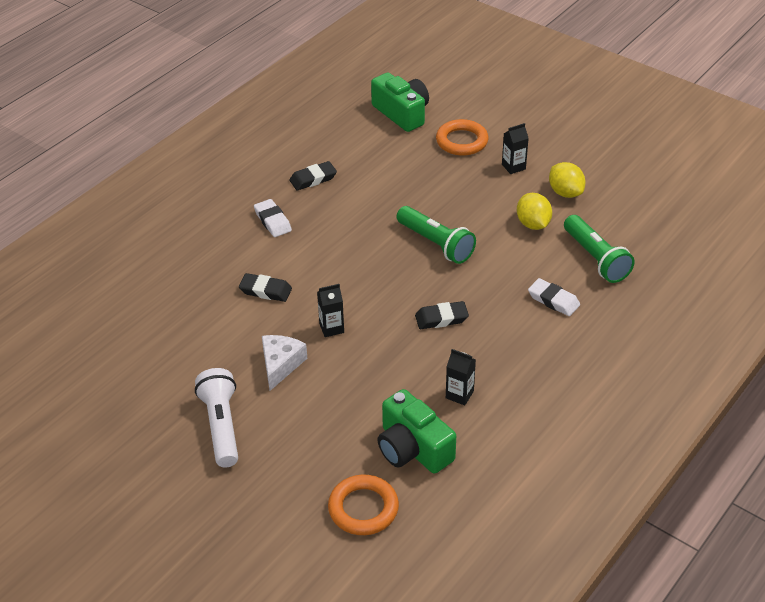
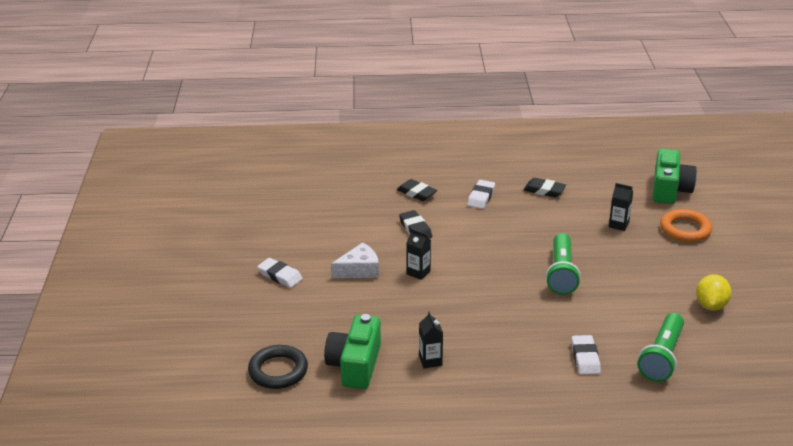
camera: 50 degrees right, 10 degrees down
(221, 426) = (280, 276): white flashlight -> white eraser
(363, 508) = (278, 371): orange ring -> black ring
(441, 318) = (492, 314): black eraser -> black eraser (416, 193)
(513, 167) = (698, 266): black carton -> black carton (618, 225)
(533, 224) = (651, 307): yellow lemon -> none

